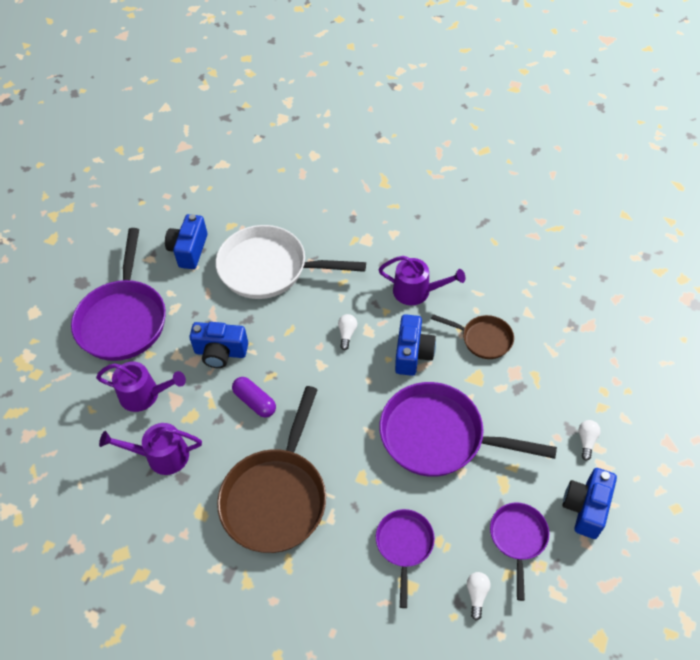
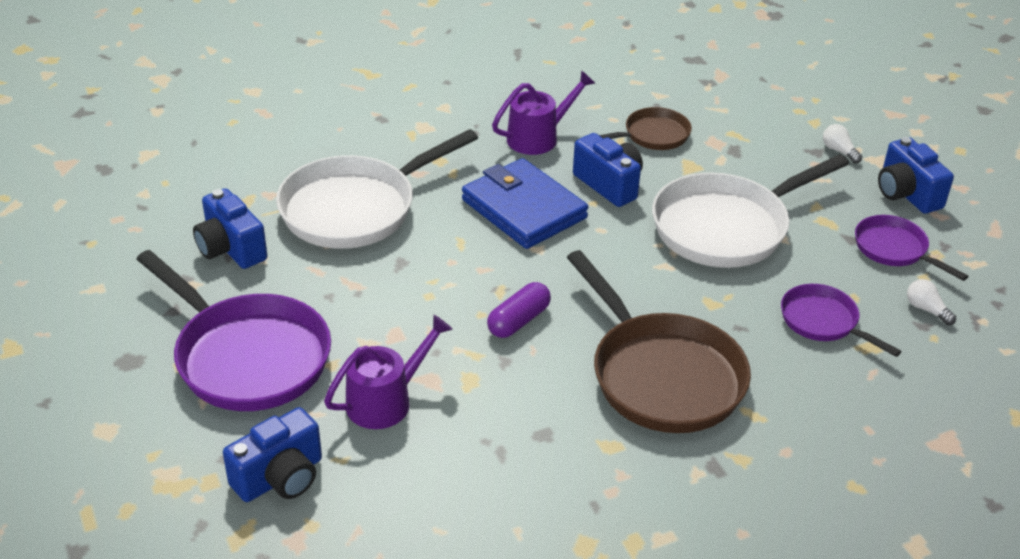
camera: 50 degrees left, 15 degrees down
(162, 456) = (492, 434): purple watering can -> none
(220, 352) = (415, 308): blue camera -> blue camera (280, 477)
(255, 401) = (518, 321): purple capsule -> purple capsule turned 45 degrees counterclockwise
(347, 334) = (524, 209): white light bulb -> blue wallet
(438, 436) = (726, 227): purple pan -> white pan

